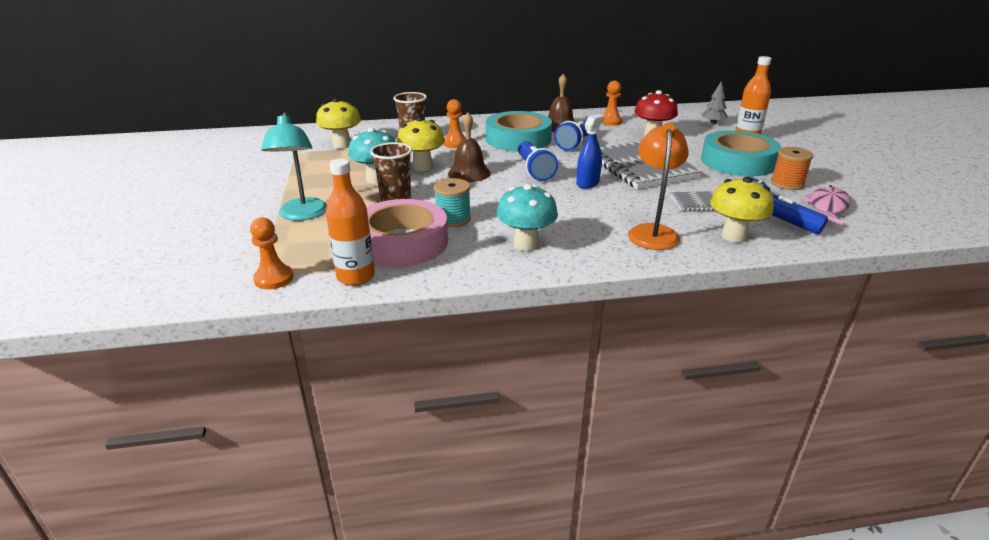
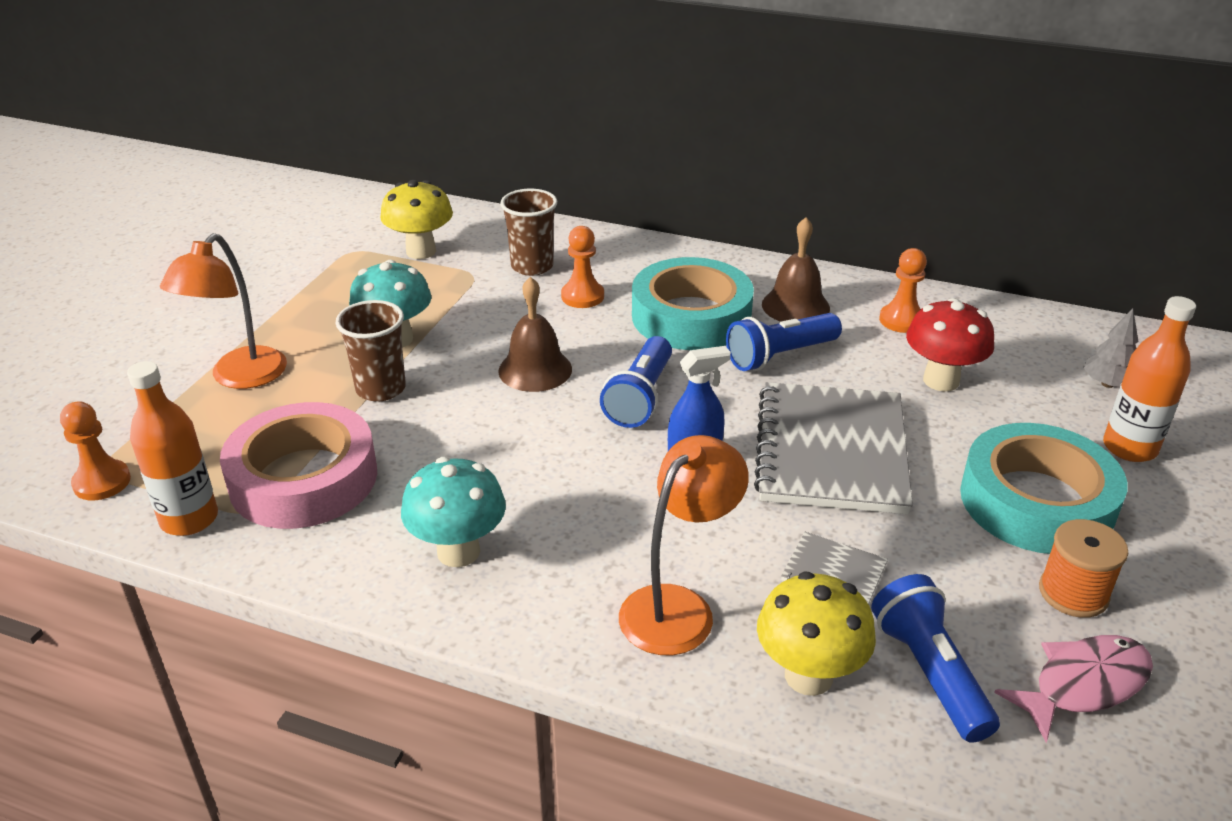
camera: 30 degrees right, 5 degrees up
(302, 215) = (240, 377): turquoise lamp -> orange lamp
(422, 167) = (483, 334): yellow mushroom -> none
(453, 219) = (414, 459): turquoise spool -> none

